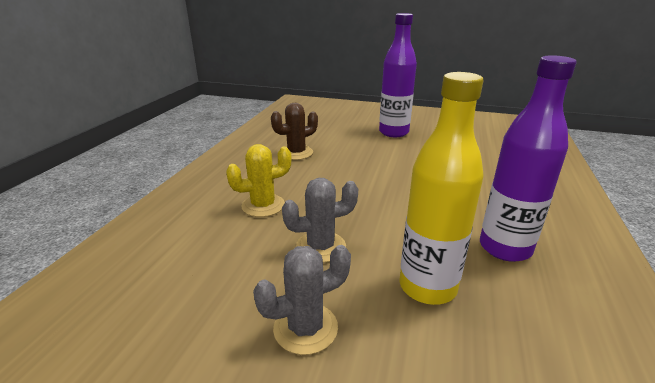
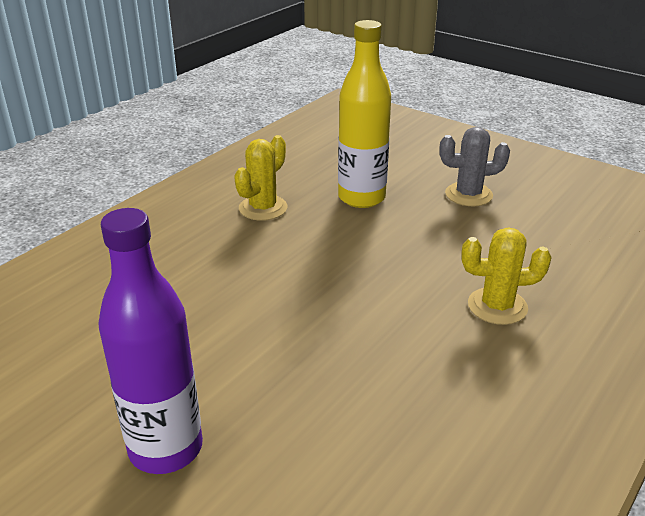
camera: 160 degrees left, 5 degrees up
(296, 153) = (422, 422): brown cactus -> none
(321, 247) = (438, 243): grey cactus -> none
(505, 248) = (263, 208): purple bottle -> yellow cactus

